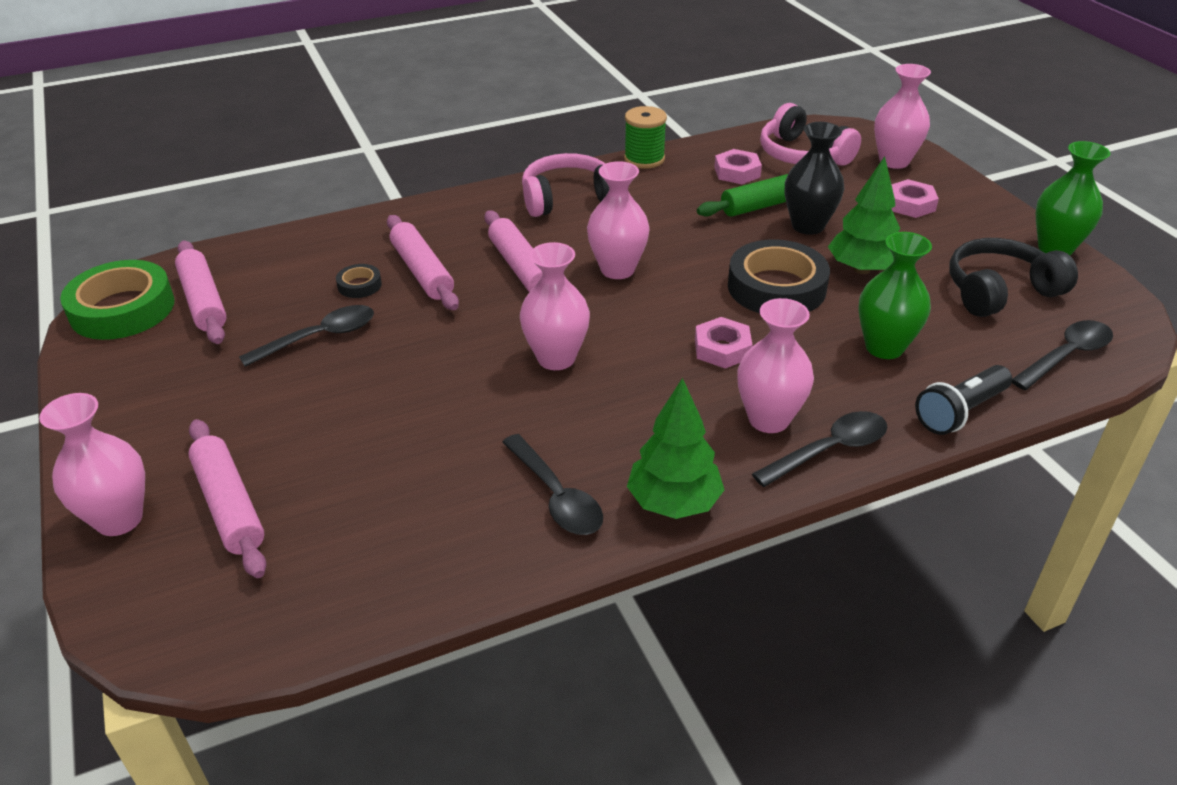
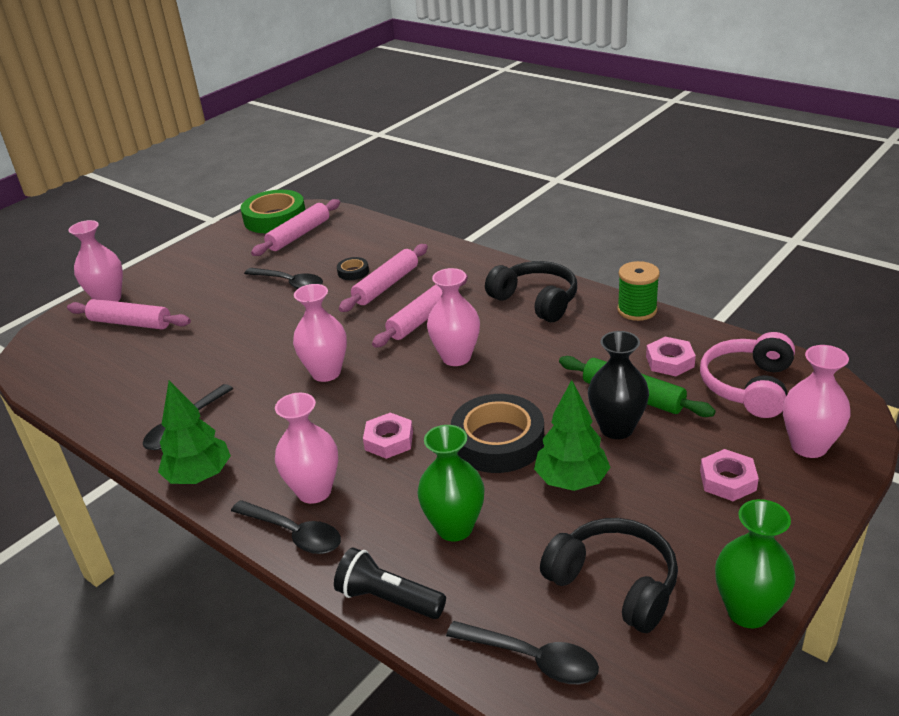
camera: 65 degrees right, 5 degrees down
(229, 505) = (130, 323): pink rolling pin -> pink rolling pin turned 75 degrees clockwise
(568, 199) = (535, 301): pink headphones -> black headphones

